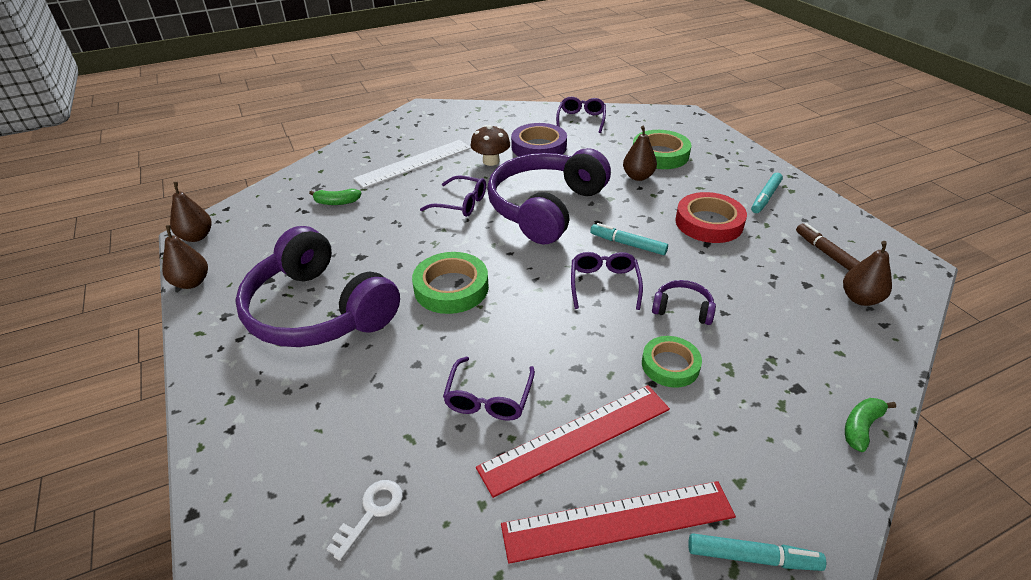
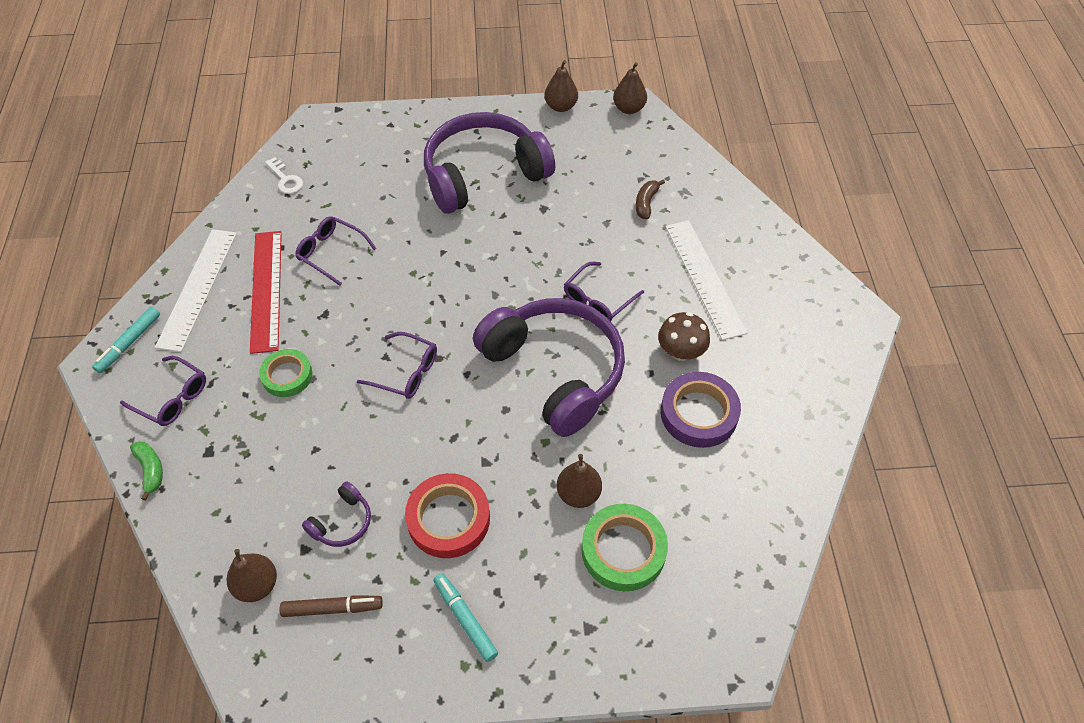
camera: 110 degrees right, 15 degrees up
(337, 202) = (646, 203): green banana -> brown banana
(451, 288) = (464, 260): green tape -> none
(581, 120) = (764, 496): purple glasses -> purple glasses (172, 398)
(618, 521) = (198, 288): red ruler -> white ruler
(627, 244) = (453, 419): turquoise marker -> none
(682, 309) = (339, 418): purple headphones -> purple headphones (342, 522)

